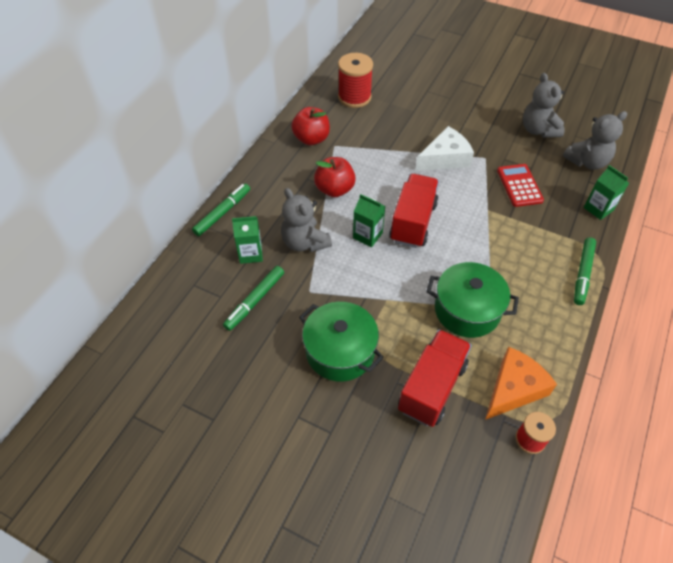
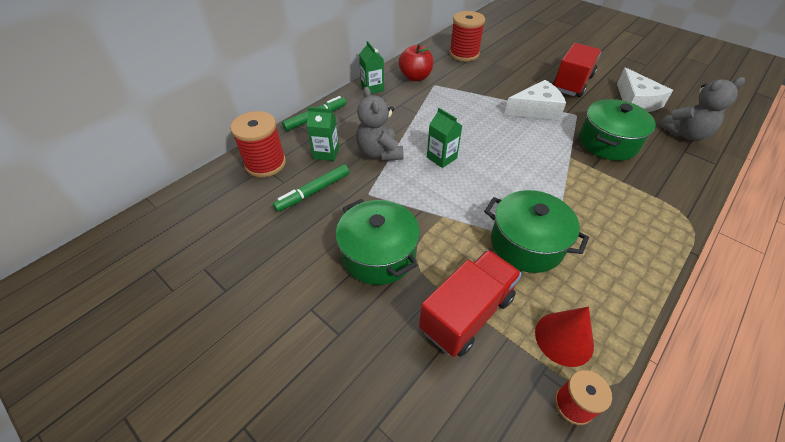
camera: 15 degrees right, 5 degrees down
(192, 280) = (265, 164): none -> red spool
(334, 189) = (423, 116): red apple -> none
(413, 222) = (490, 154): red truck -> red truck (572, 83)
(513, 389) = (564, 338): orange cheese -> red cone
(519, 185) = (608, 142): red calculator -> green pot
(538, 130) = (636, 101): grey teddy bear -> white cheese
(582, 274) = (668, 234): green marker -> none
(598, 209) = (693, 176): green carton -> green carton (372, 88)

